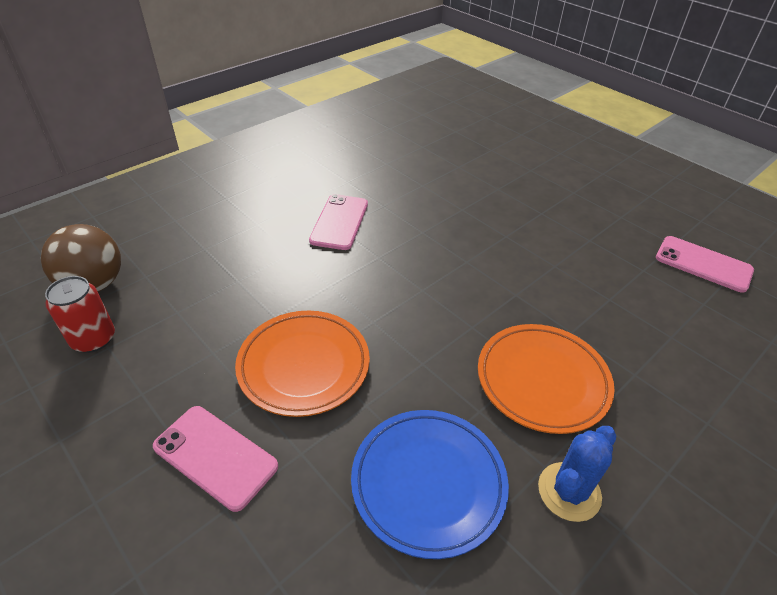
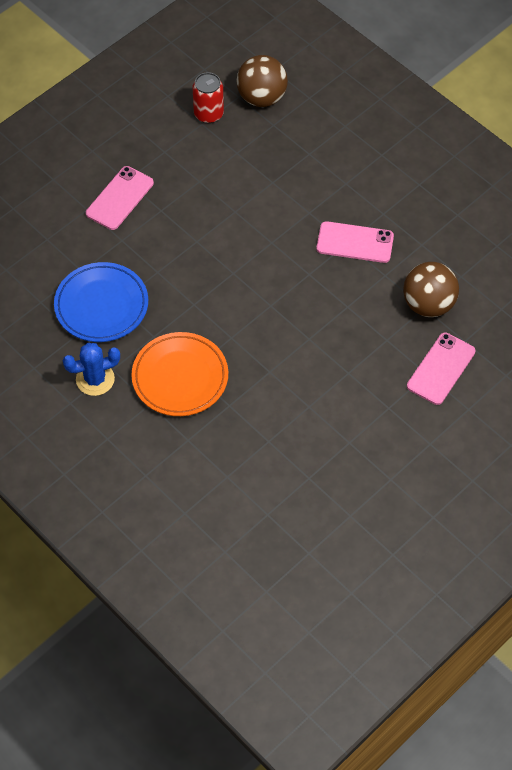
camera: 90 degrees right, 15 degrees up
(304, 366) = (189, 234): orange plate -> none
(419, 182) = (428, 304): none -> brown ball
(569, 491) = (95, 379): blue cactus -> blue cactus turned 60 degrees counterclockwise
(703, 264) = (321, 532): pink phone -> pink phone (441, 369)

